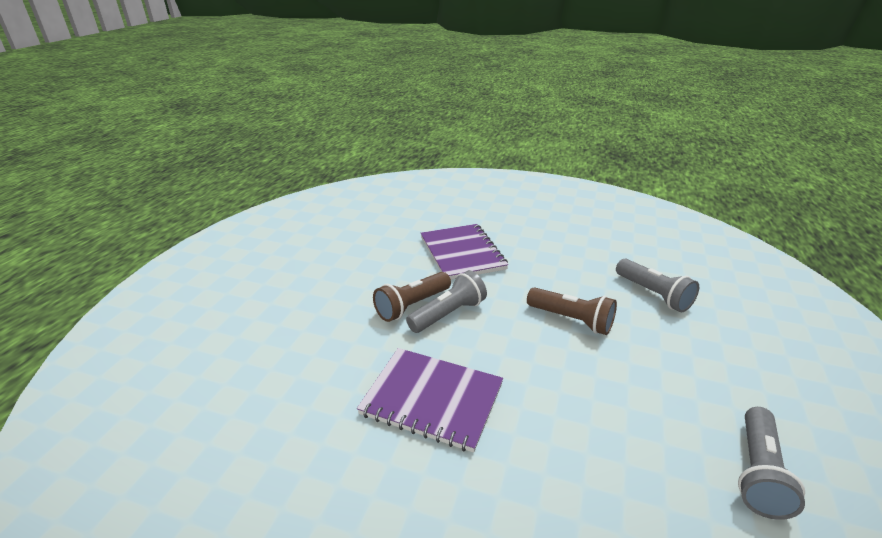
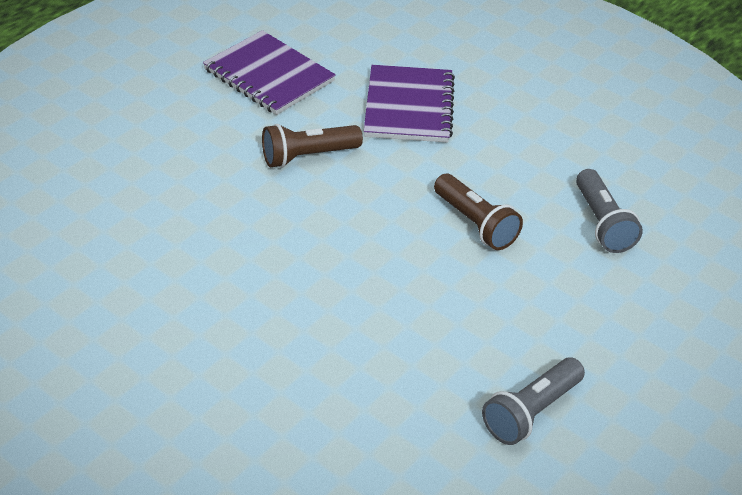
camera: 20 degrees right, 10 degrees up
(432, 399) = (270, 257): purple notebook -> purple notebook (269, 75)
(448, 314) = (342, 177): grey flashlight -> none

